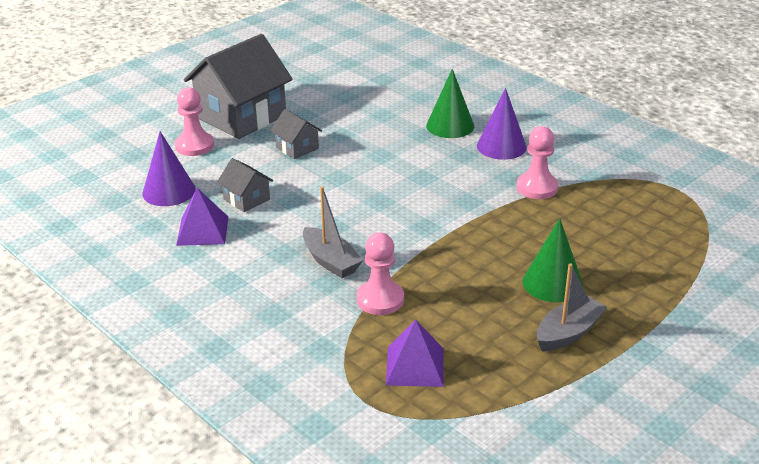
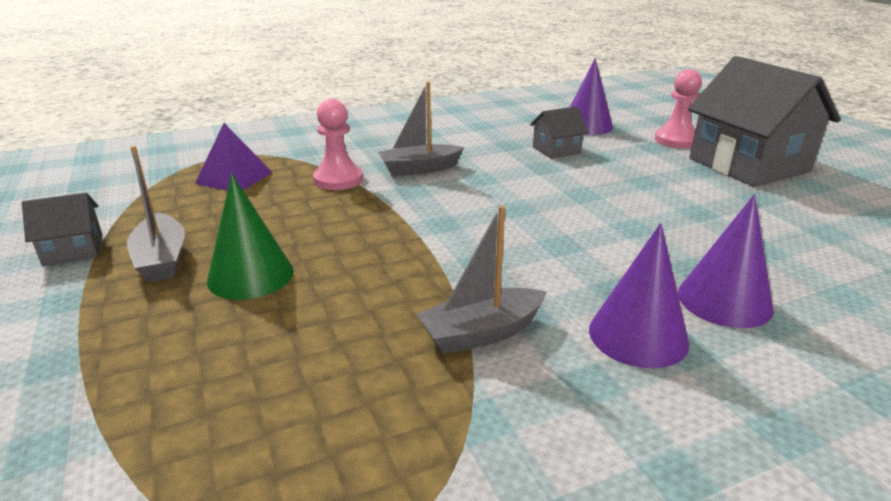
camera: 110 degrees right, 5 degrees down
(203, 231) = (511, 131): purple pyramid -> none
(297, 148) = (662, 183): grey house -> grey house (73, 250)
(450, 126) = (724, 300): green cone -> purple cone
(537, 187) = (481, 333): pink pawn -> grey boat

